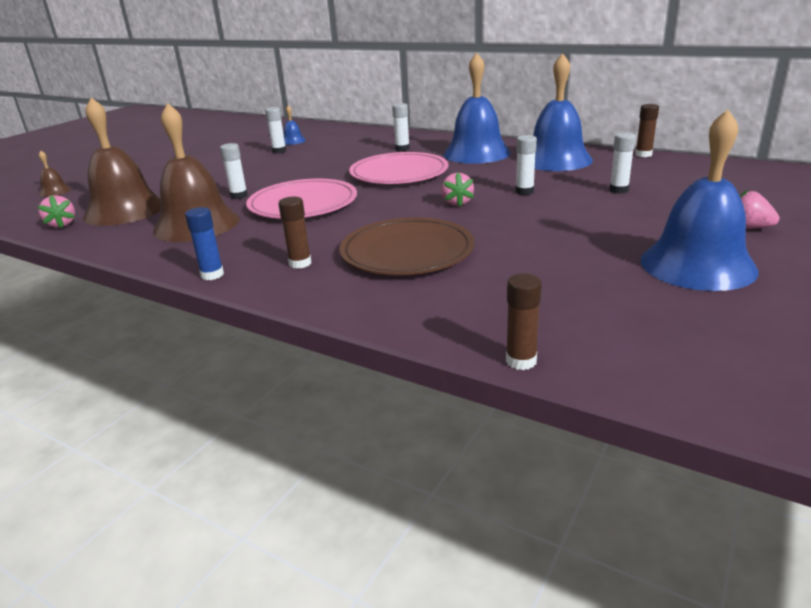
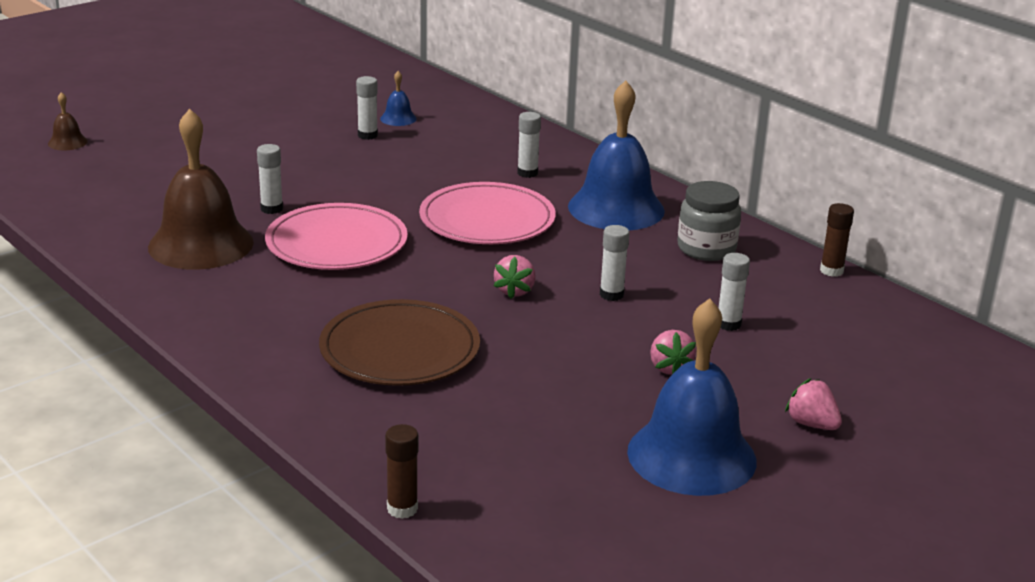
camera: 15 degrees right, 0 degrees up
(62, 224) = (57, 204): pink strawberry -> pink strawberry (669, 368)
(125, 210) = (133, 198): brown bell -> none
(212, 275) = (181, 324): blue glue stick -> none
(300, 263) = (278, 334): brown glue stick -> none
(556, 160) = (706, 249): blue bell -> grey jar

